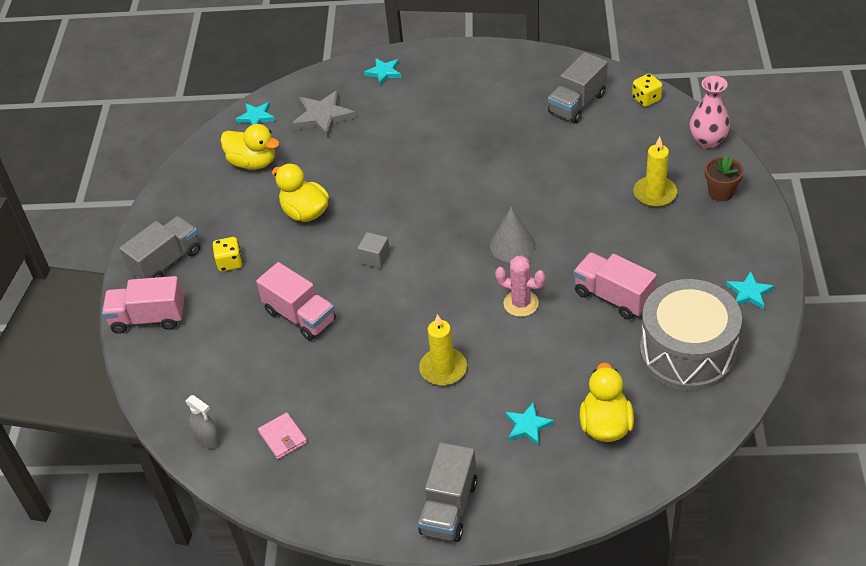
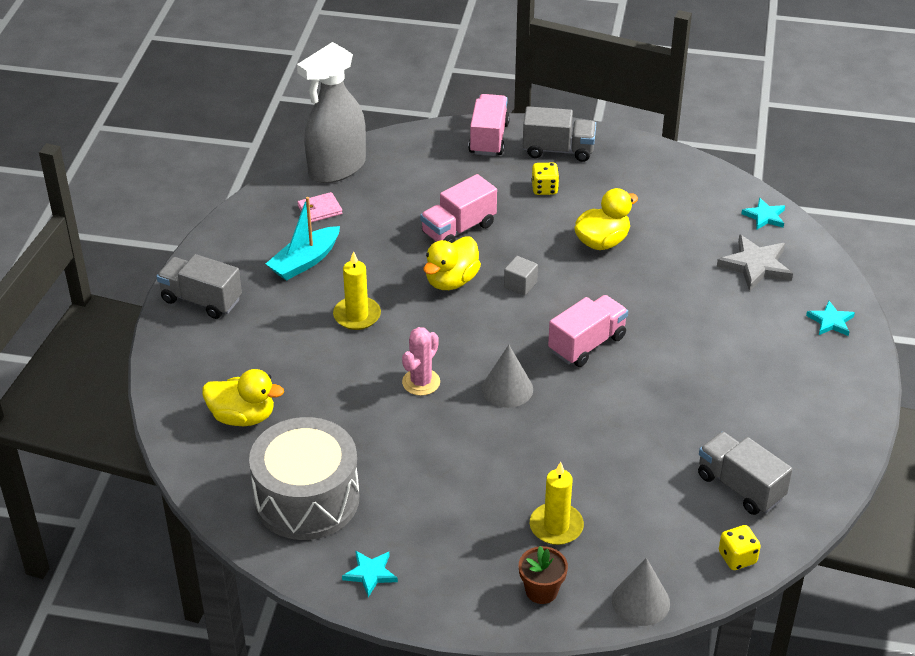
camera: 95 degrees right, 5 degrees down
(166, 262) = (558, 150): grey truck -> grey truck turned 45 degrees counterclockwise
(207, 439) = (336, 168): grey spray bottle -> grey spray bottle, size x2.42
(253, 162) = (689, 210): yellow duck -> yellow duck (451, 281)
(370, 430) = (305, 261): none -> turquoise boat
(528, 426) = (265, 363): turquoise star -> none
(613, 297) = (405, 455): pink truck -> pink truck (587, 344)
(707, 141) = (640, 602): pink vase -> grey cone

